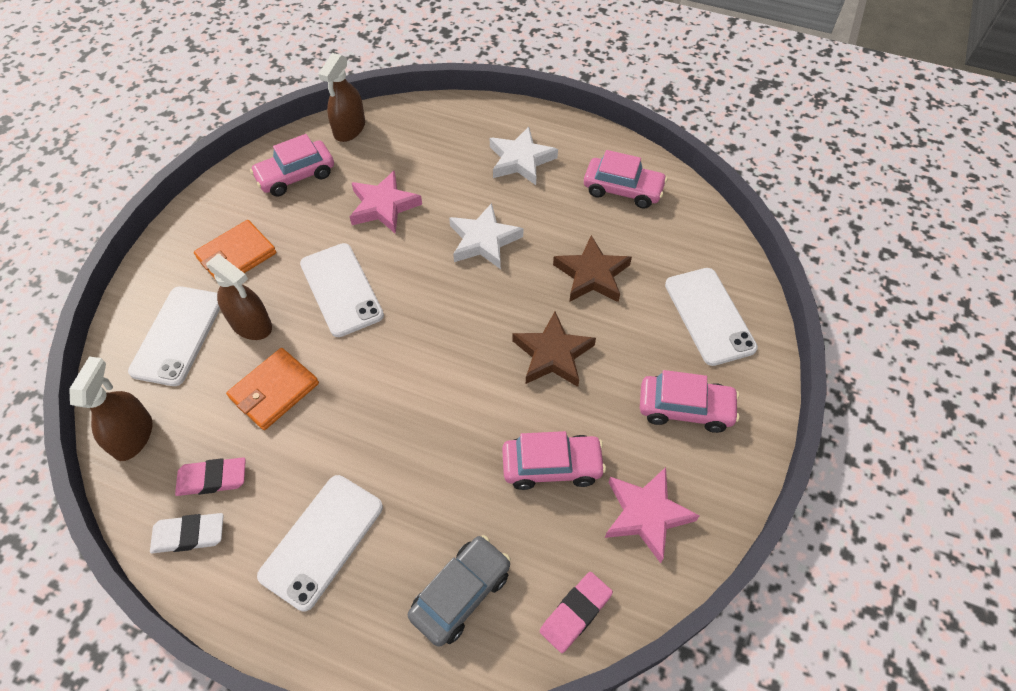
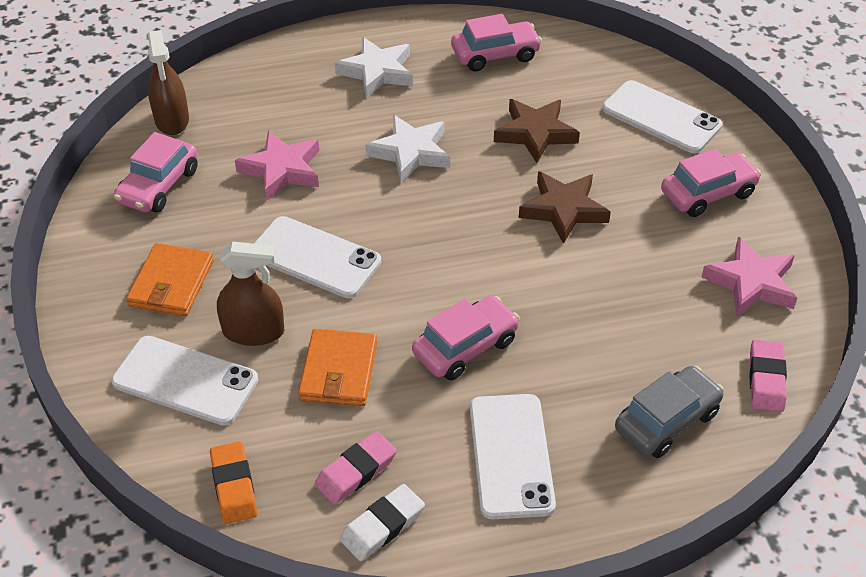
camera: 35 degrees left, 10 degrees down
(133, 436) = (234, 486): brown spray bottle -> orange eraser
(178, 335) = (185, 380): white phone -> white phone turned 45 degrees counterclockwise
(461, 594) = (667, 421): grey car -> grey car turned 45 degrees clockwise
(552, 466) = (646, 291): pink car -> pink car (465, 347)

